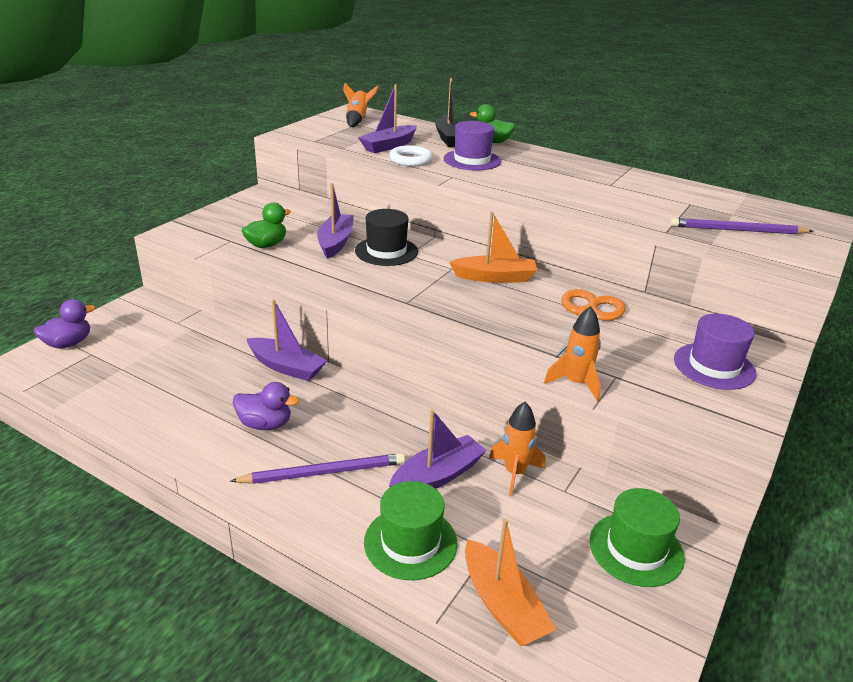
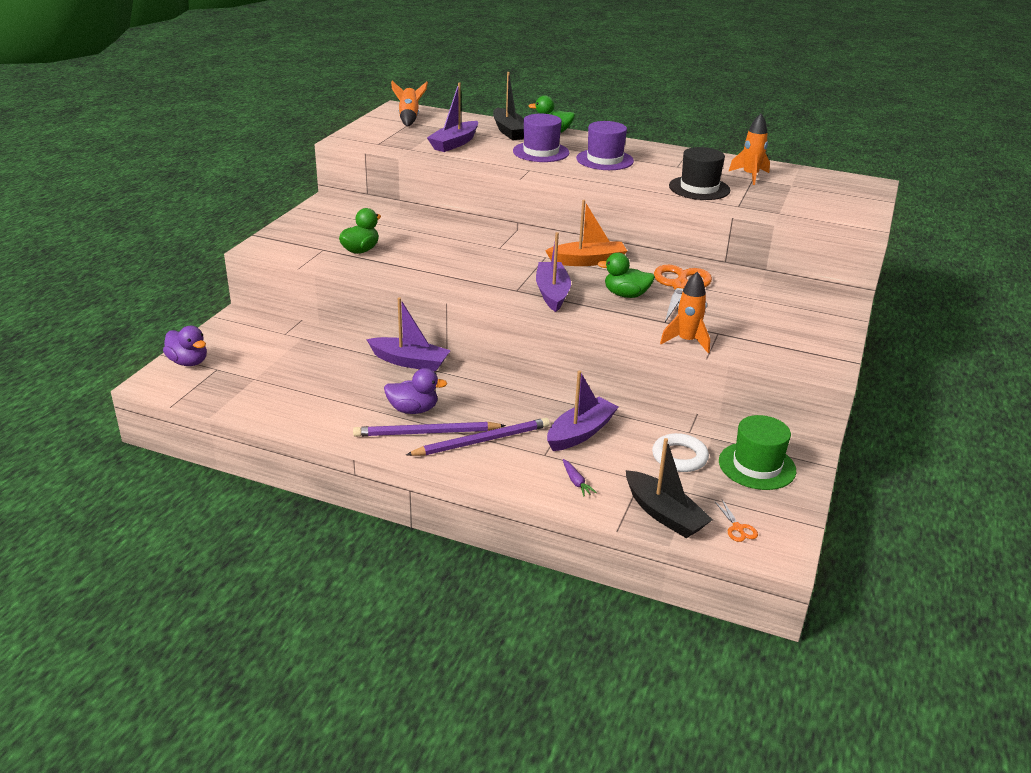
camera: 10 degrees left, 0 degrees up
(68, 343) = (188, 362): purple duck -> purple duck turned 90 degrees clockwise
(335, 242) = (426, 242): purple boat -> purple boat (552, 293)
(386, 251) = (478, 246): black hat -> black hat (699, 188)
(410, 160) = (482, 156): white ring -> white ring (679, 457)
(410, 542) = (576, 482): green hat -> purple carrot
(502, 605) = (664, 514): orange boat -> black boat
(514, 473) = (644, 423): orange rocket -> orange rocket (750, 176)
(523, 319) = (626, 295): none -> green duck
(591, 640) = (738, 528): none -> orange scissors
(714, 366) = (796, 317): purple hat -> purple hat (604, 160)
(737, 230) = (798, 199): purple pencil -> purple pencil (426, 433)

